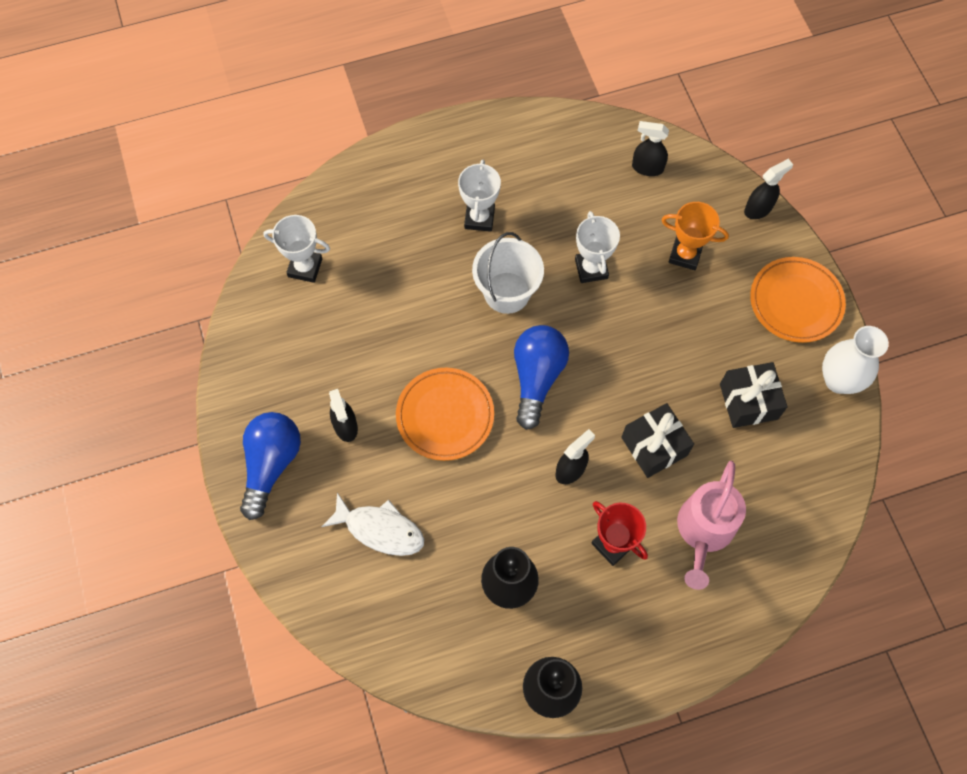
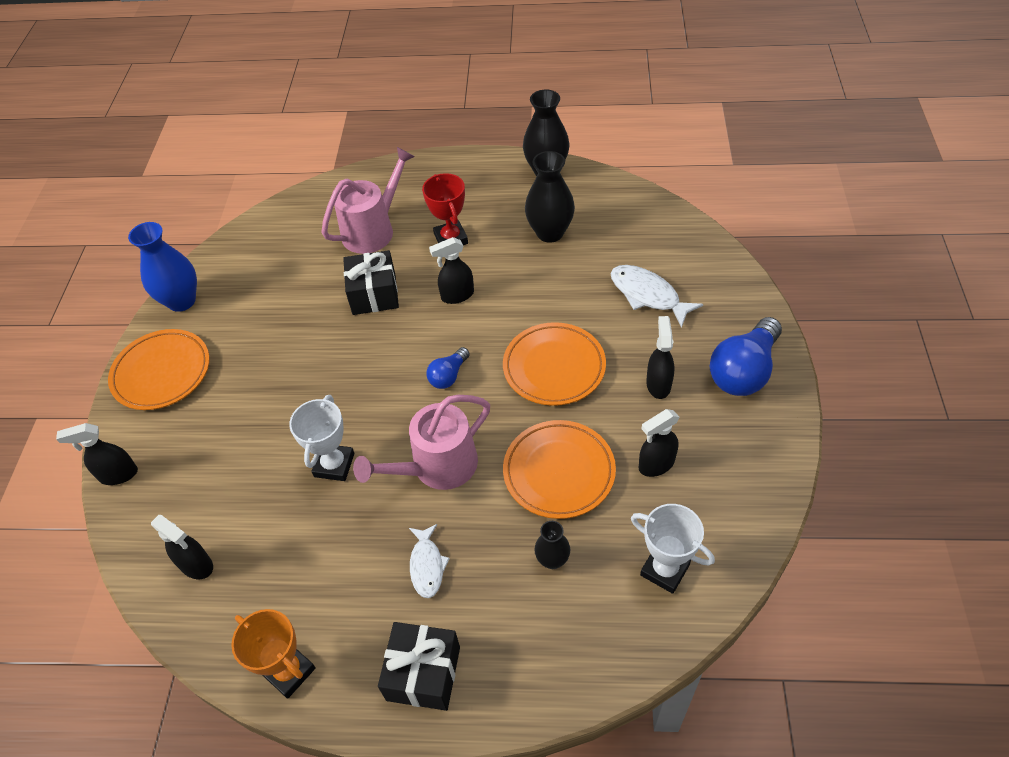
camera: 155 degrees left, 15 degrees down
(330, 348) = (656, 464): none -> black spray bottle
(389, 250) = (552, 560): none -> black vase
(407, 318) = (559, 472): none -> orange plate
(479, 218) = (427, 565): white trophy -> white fish
(507, 292) = (437, 467): white bucket -> pink watering can
(537, 378) = (448, 376): blue light bulb -> blue light bulb, size x0.53
(685, 255) = (229, 449): orange trophy -> orange trophy (289, 671)
(748, 401) = (270, 305): black gift -> black gift (423, 673)
(839, 380) = (181, 301): white vase -> blue vase

